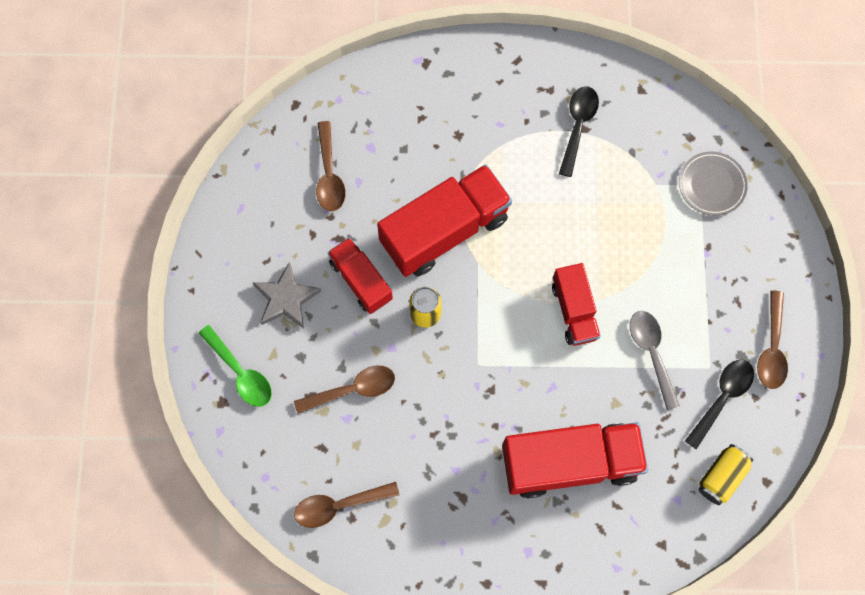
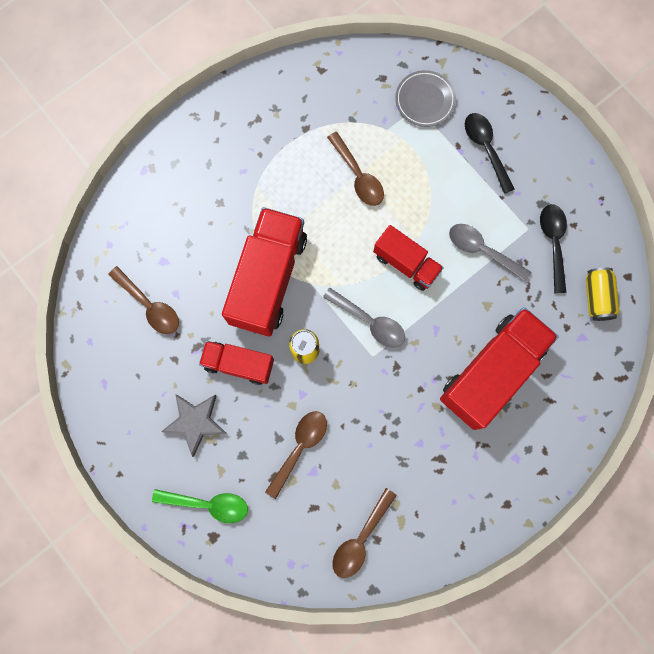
camera: 40 degrees left, 5 degrees up
(500, 334) = (369, 322): none -> grey spoon
(578, 126) = (299, 130): black spoon -> black spoon (486, 149)
(771, 348) = (556, 182): brown spoon -> brown spoon (358, 176)

